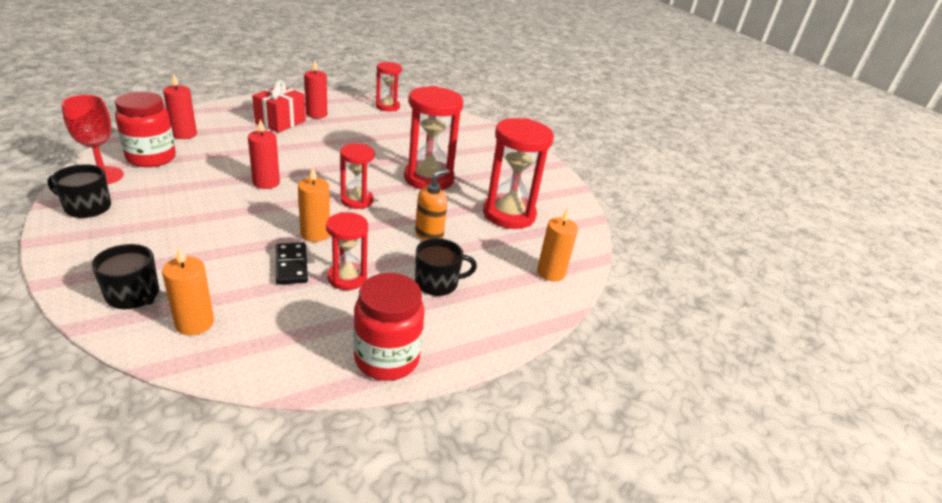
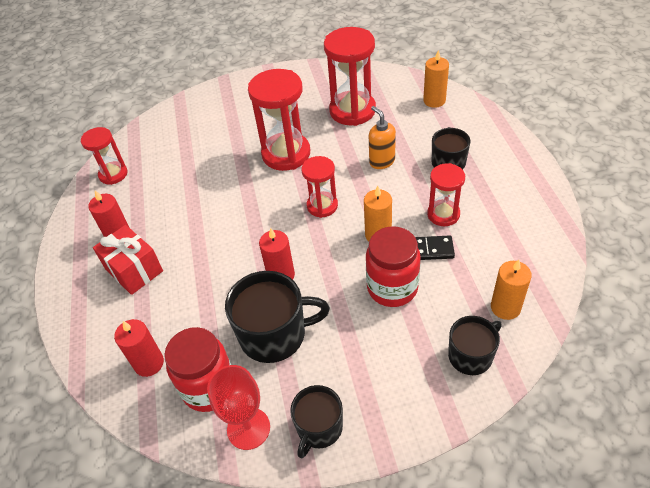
camera: 65 degrees left, 15 degrees up
(197, 183) = (274, 334): none -> black mug
(387, 359) = (535, 195): red jar -> red jar (392, 288)

